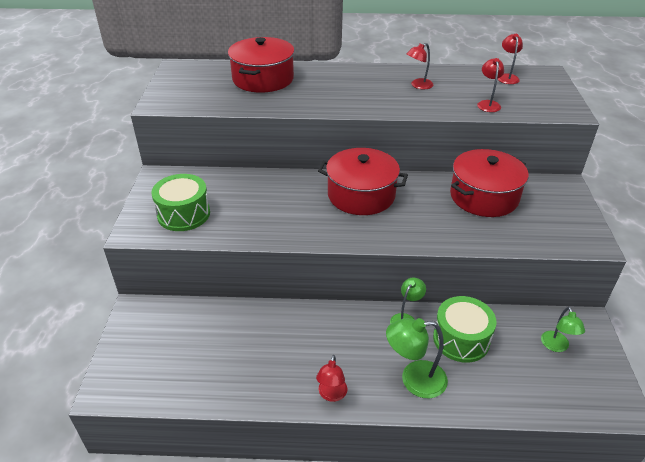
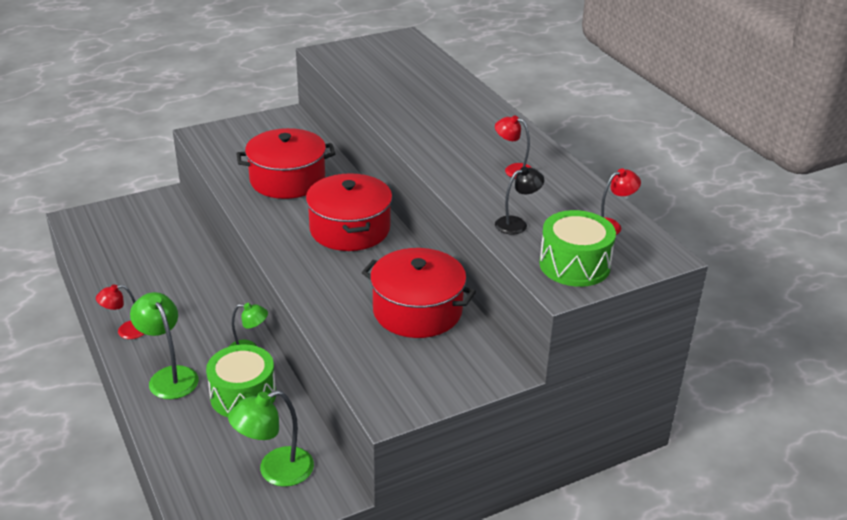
camera: 60 degrees right, 5 degrees down
(184, 214) = (241, 147): green drum -> green drum (574, 265)
(263, 79) = (427, 82): red pot -> red pot (287, 180)
(488, 104) = (517, 224): red lamp -> black lamp
(556, 346) = (275, 471): green lamp -> green lamp, size x1.58

